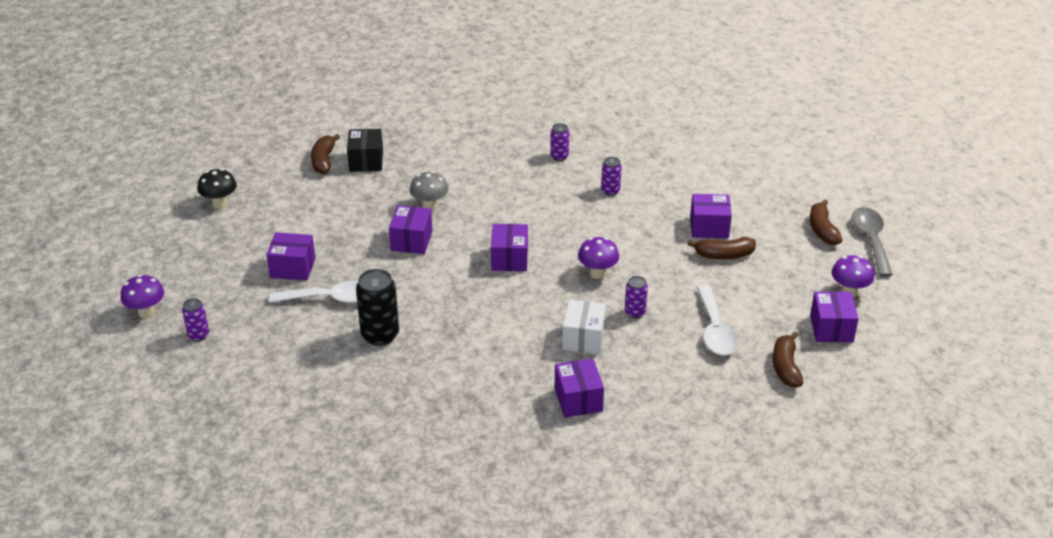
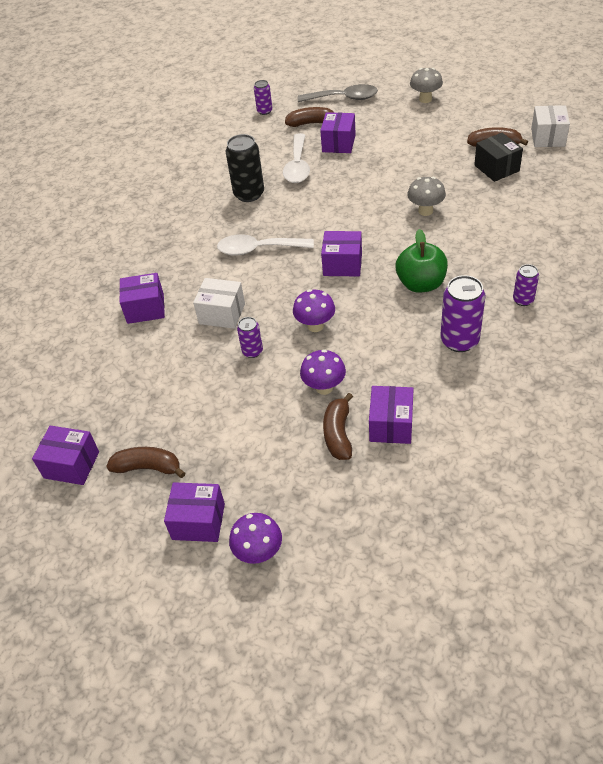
camera: 100 degrees right, 10 degrees up
(146, 312) = (293, 87): purple mushroom -> purple mushroom (324, 387)
(220, 203) = (425, 99): black mushroom -> grey mushroom
(320, 129) = (548, 137): none -> white box
(366, 161) = (496, 168): black box -> black box turned 60 degrees clockwise
(411, 241) = (372, 203): purple box -> purple box (71, 465)
(539, 210) = (421, 284): none -> green apple
(610, 191) = (459, 341): purple can -> purple can, size x1.78
(715, 330) = (215, 413): white spoon -> white spoon (258, 249)
(822, 230) = (384, 546): brown banana -> brown banana (311, 123)
(871, 240) = (361, 602): grey spoon -> grey spoon (344, 98)

